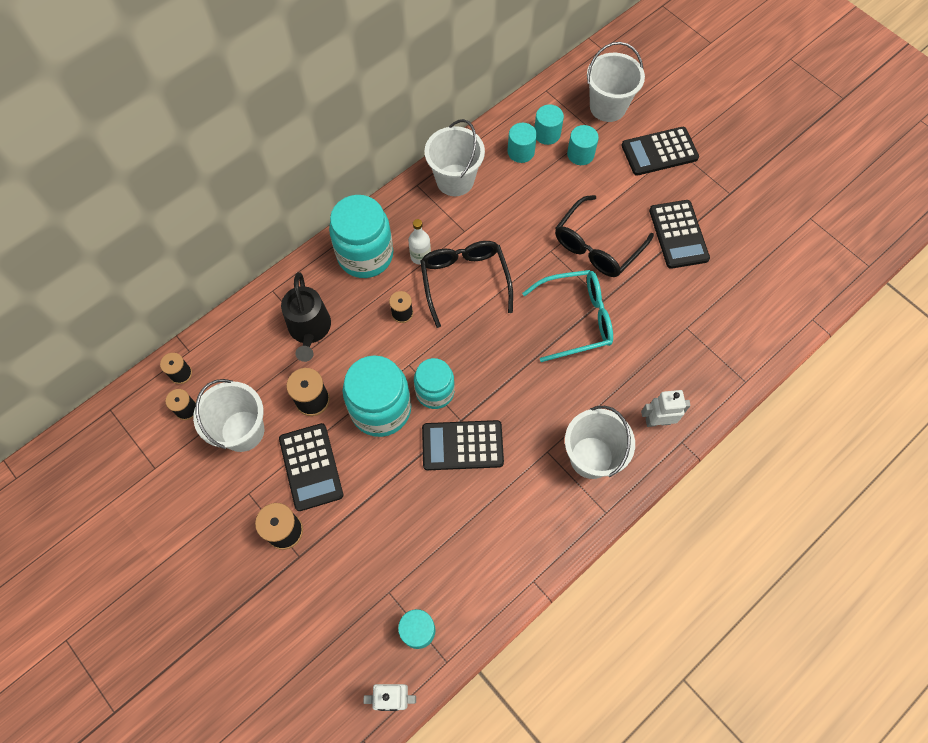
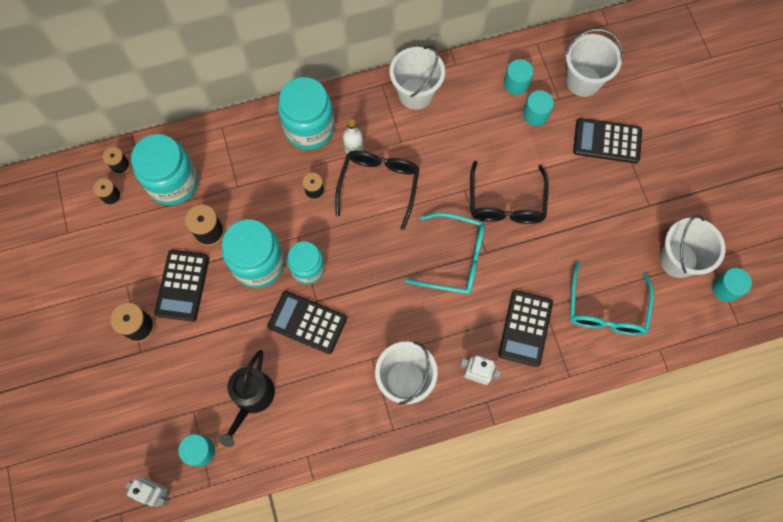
camera: 25 degrees right, 5 degrees up
(242, 431) = (145, 233): white bucket -> white bucket (678, 260)
(248, 367) = (173, 182): none -> turquoise jar
(309, 329) = (235, 172): black watering can -> black watering can (251, 398)
(521, 152) = (485, 91): turquoise cylinder -> turquoise cylinder (725, 288)
(597, 246) = (506, 203): black glasses -> black glasses turned 60 degrees counterclockwise
(678, 234) = (582, 223): black calculator -> black calculator (525, 328)
(744, 304) = (606, 309): none -> turquoise glasses

